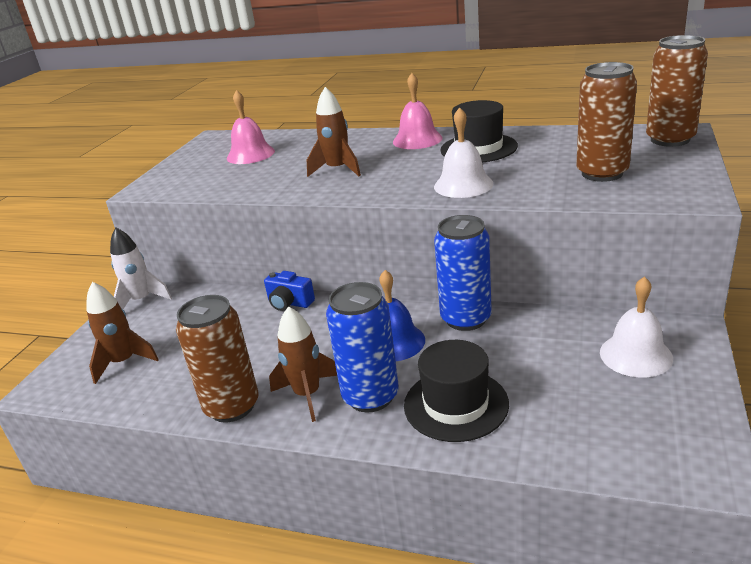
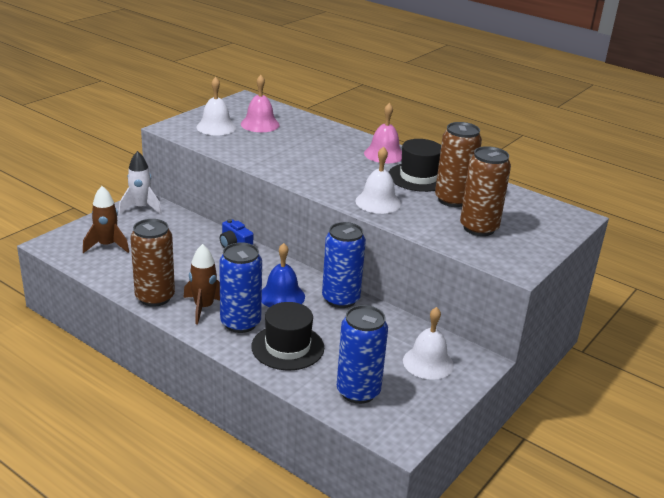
camera: 15 degrees right, 0 degrees up
(200, 172) = (216, 127): none -> white bell
(337, 170) = (307, 159): brown rocket -> none
(595, 428) = (358, 391): none -> blue can
(670, 139) = (559, 220): brown can -> brown can (452, 200)

